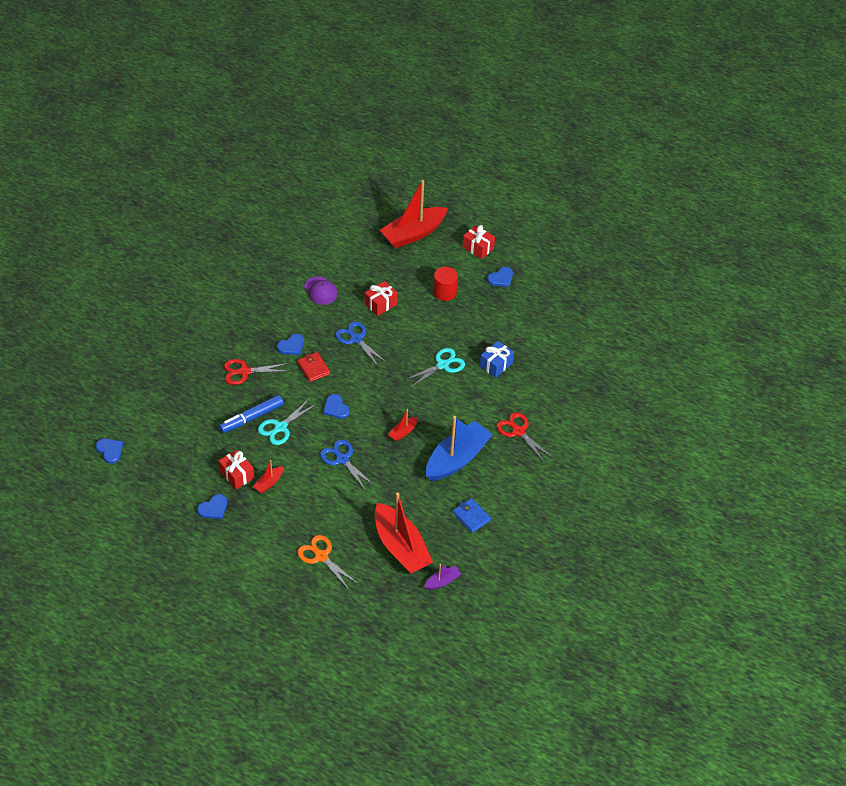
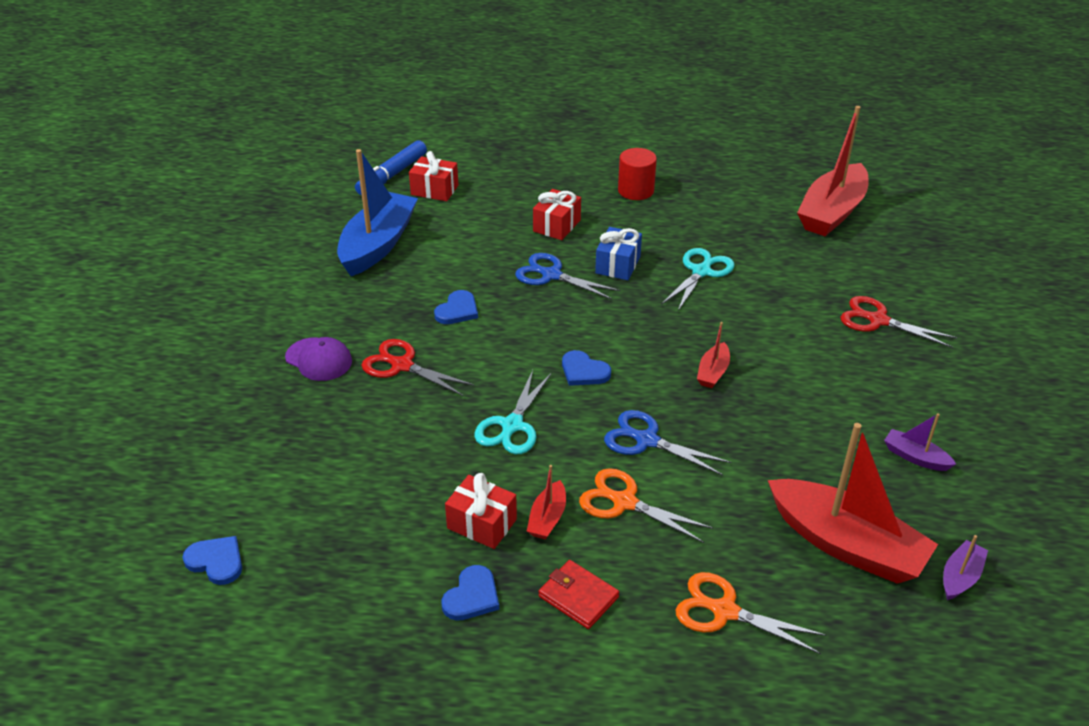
camera: 20 degrees left, 10 degrees down
(244, 372) = (401, 365): red scissors -> red scissors turned 60 degrees clockwise
(251, 418) = (454, 427): blue marker -> blue marker (392, 175)
(310, 488) = (624, 502): none -> orange scissors
(313, 368) = (511, 329): red wallet -> red wallet (578, 597)
(320, 291) = (457, 233): purple cap -> purple cap (319, 359)
(413, 234) = (544, 142): red boat -> red boat (832, 212)
(457, 459) = (823, 383): blue boat -> blue boat (378, 244)
(471, 516) = (915, 457): blue wallet -> purple boat
(478, 248) = (641, 136): red gift -> red gift (434, 190)
(496, 365) = (774, 251): blue gift -> blue gift (618, 265)
(501, 278) = (698, 158): blue heart -> none

